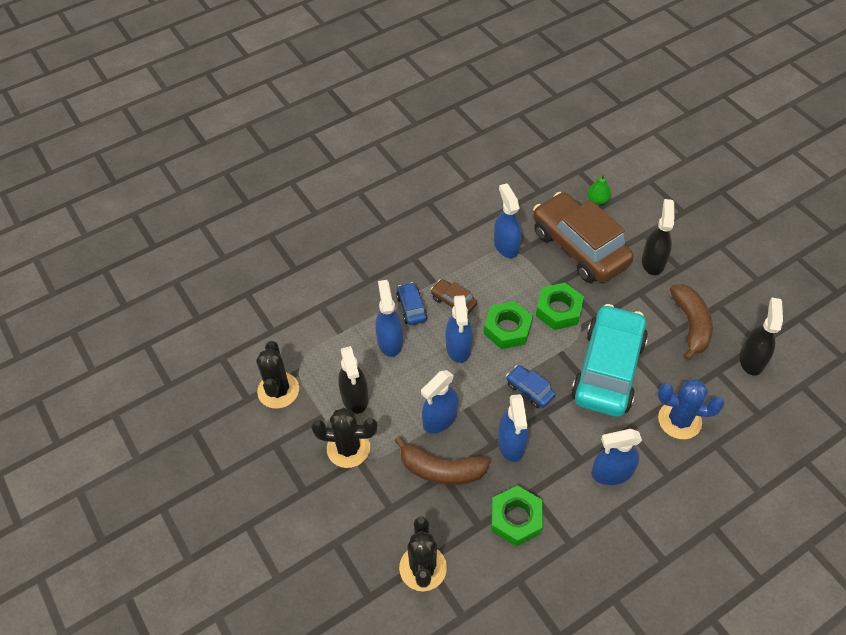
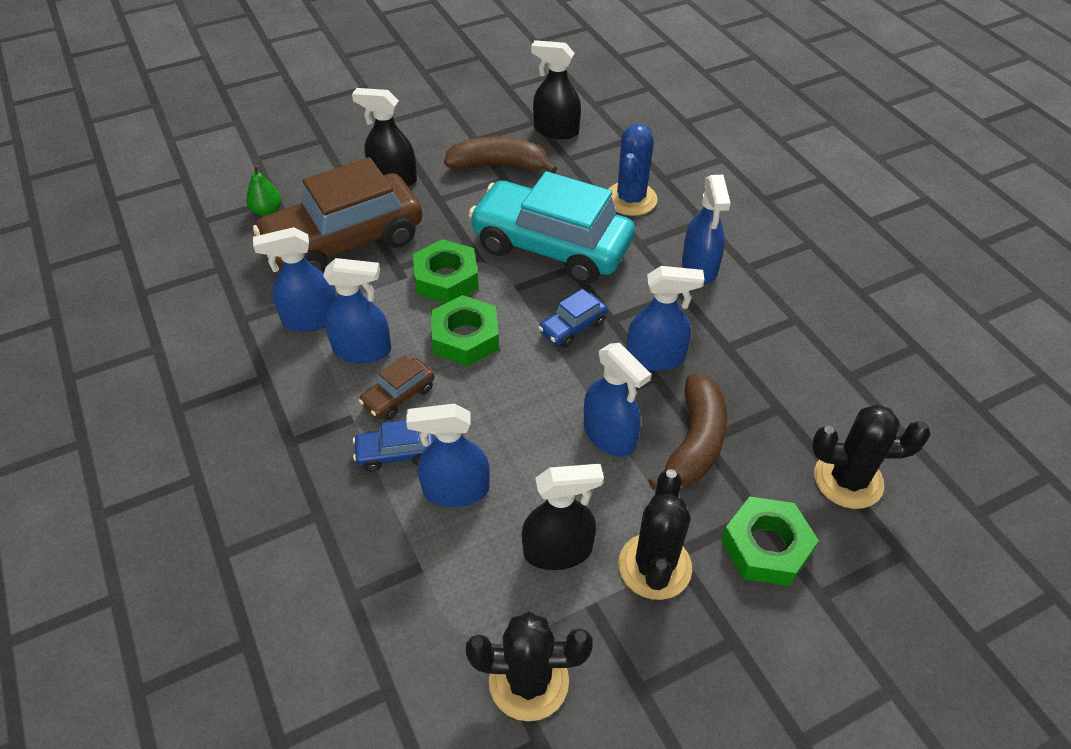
camera: 85 degrees left, 5 degrees down
(458, 347) = (486, 399): blue spray bottle -> blue spray bottle (362, 350)
(516, 518) = (766, 367): green nut -> green nut (766, 547)

